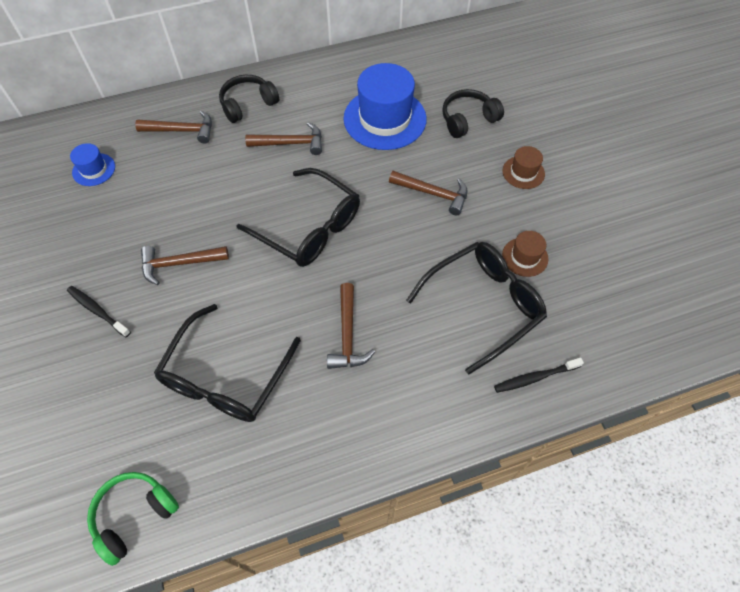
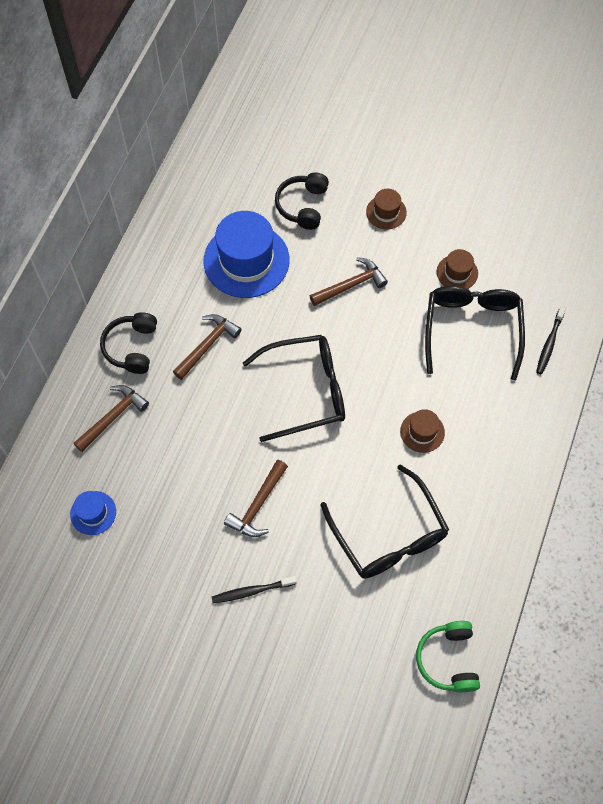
camera: 50 degrees left, 5 degrees up
(348, 335) = (422, 432): brown hammer -> brown hat

